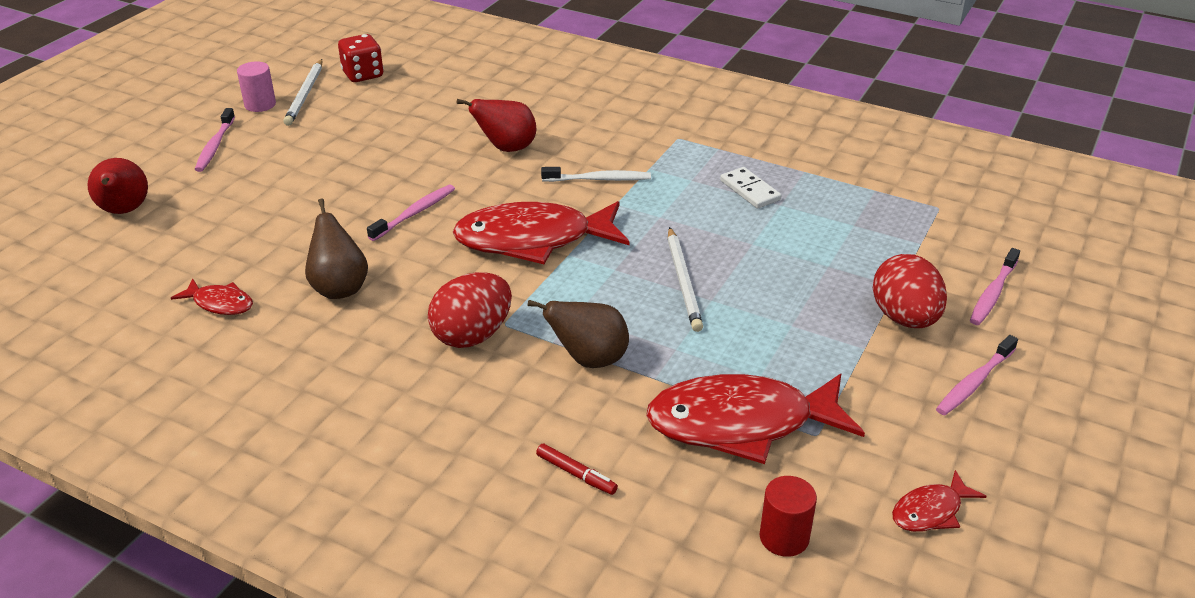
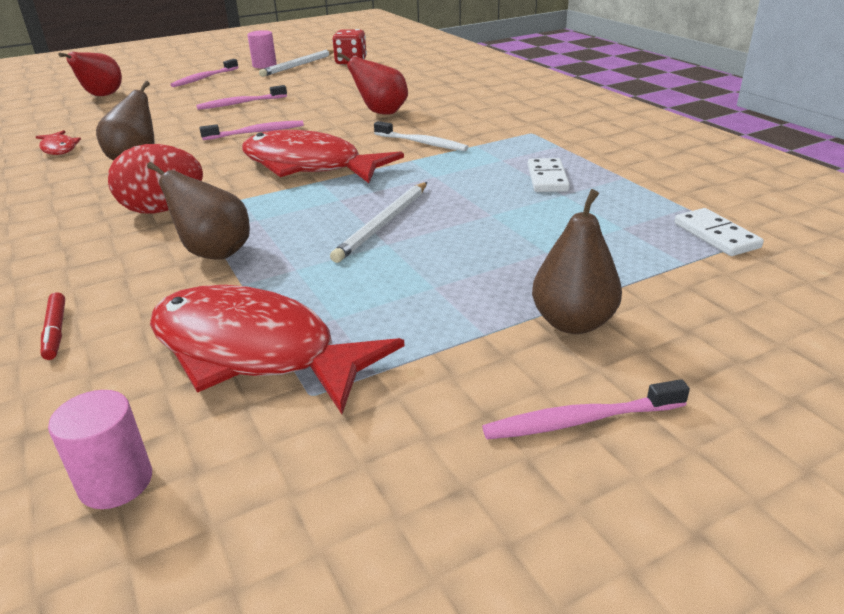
camera: 35 degrees right, 5 degrees down
(784, 537) = (116, 482): red cylinder -> pink cylinder
(904, 318) = (573, 323): red egg -> brown pear
(916, 211) = (716, 235): none -> white domino
(930, 511) = (315, 547): red fish -> none
(993, 293) = (727, 336): pink toothbrush -> pink toothbrush (240, 103)

